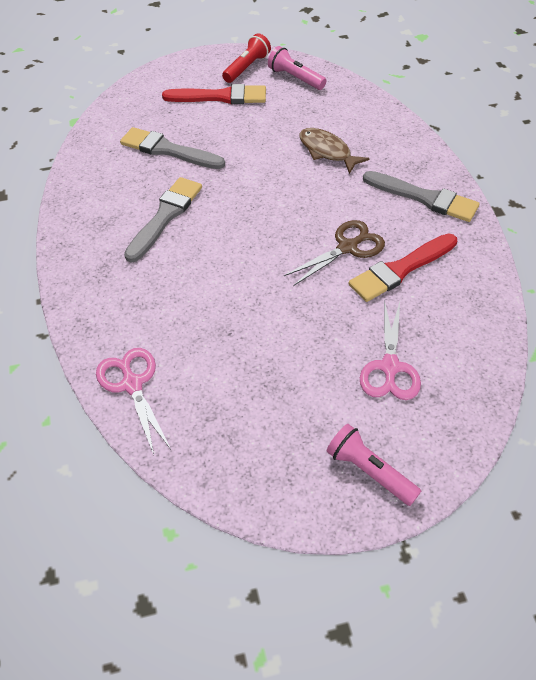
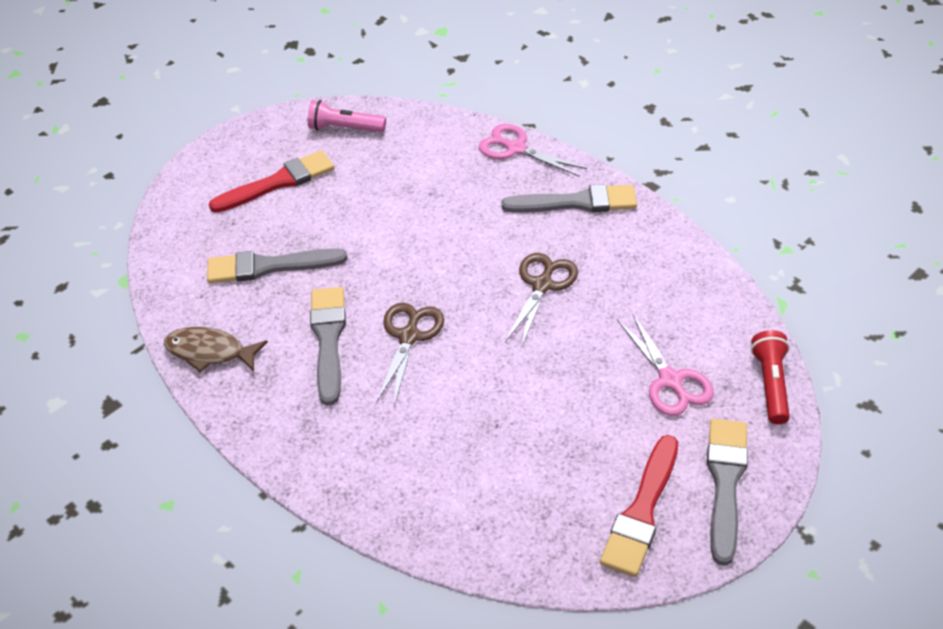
camera: 30 degrees left, 5 degrees down
(132, 384) = (442, 524): pink scissors -> pink scissors (516, 148)
(220, 240) = (409, 336): none -> brown scissors
(247, 67) = (280, 137): red flashlight -> red flashlight (770, 384)
(327, 151) = (443, 195): brown fish -> brown fish (210, 352)
(369, 471) = (725, 482): pink flashlight -> grey brush
(400, 269) = (609, 283): red brush -> red brush (642, 511)

